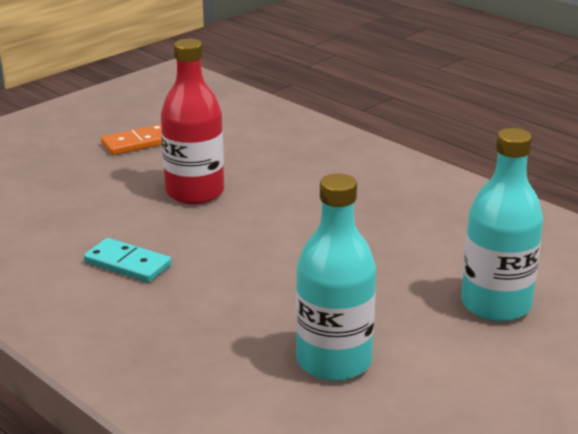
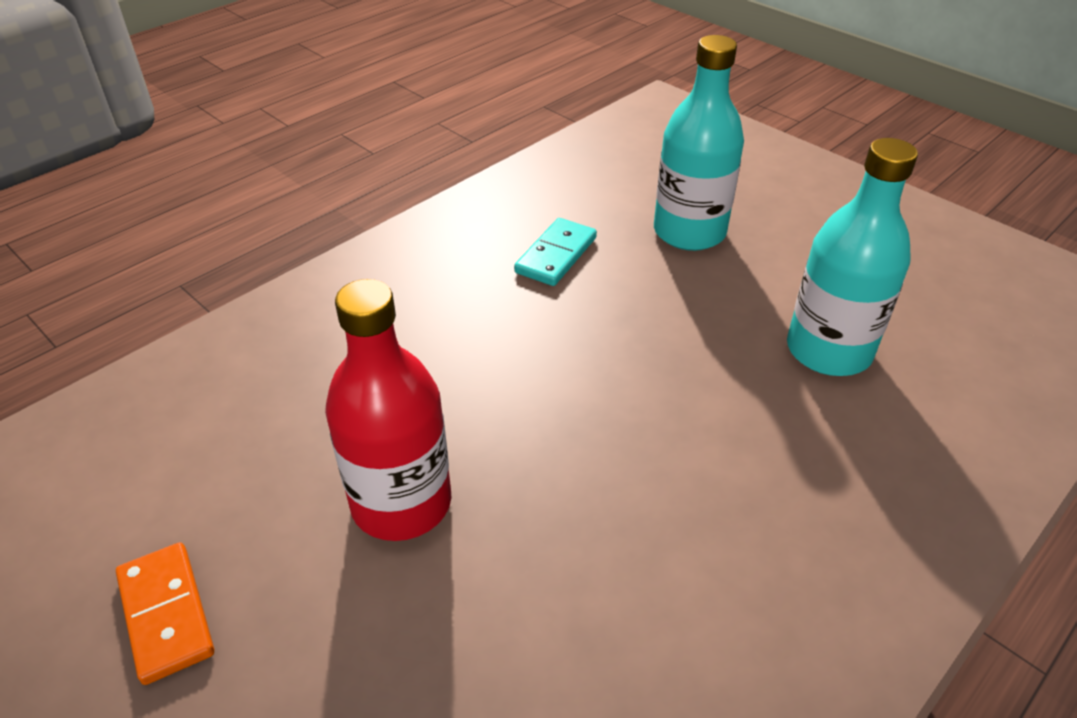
camera: 90 degrees left, 15 degrees up
(128, 264) = (642, 577): turquoise domino -> turquoise domino (556, 255)

